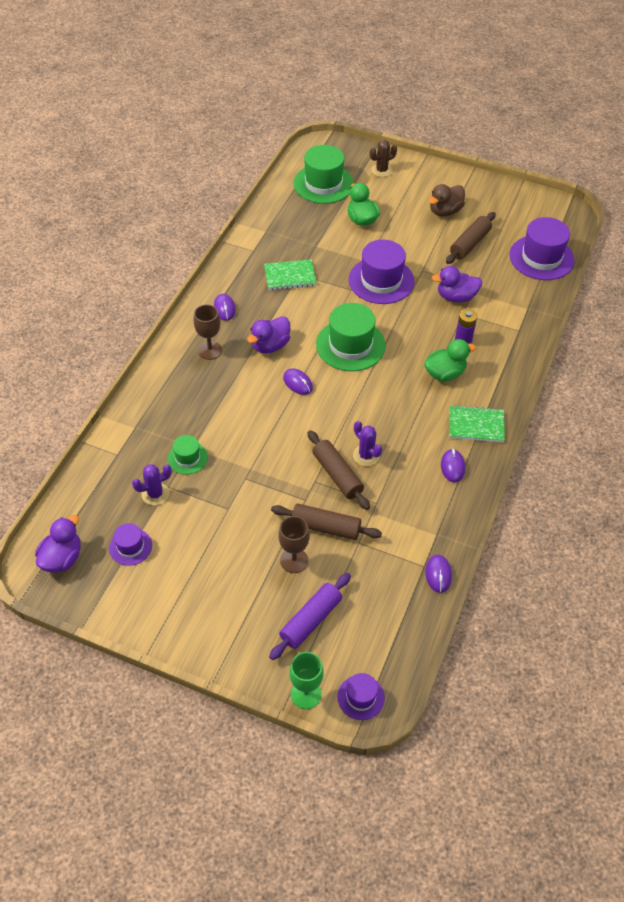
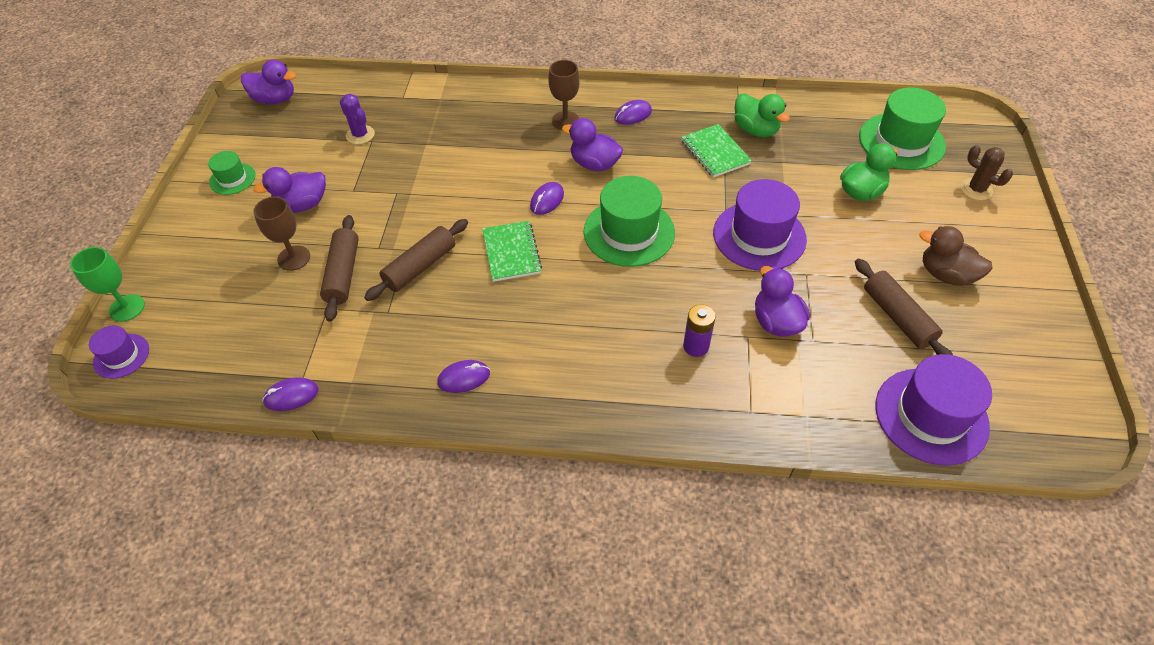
camera: 75 degrees right, 0 degrees up
(130, 547) = (294, 136): purple hat -> none
(187, 458) = (411, 144): green hat -> green hat (232, 179)
(230, 548) = (302, 205): none -> purple duck
(311, 620) = (218, 290): purple rolling pin -> none
(366, 455) = (456, 286): purple cactus -> none
(445, 373) = (624, 338): green duck -> green duck (755, 130)
(470, 244) = (897, 317): brown rolling pin -> brown rolling pin turned 45 degrees clockwise
(476, 425) = (544, 391): green notebook -> green notebook (511, 252)

